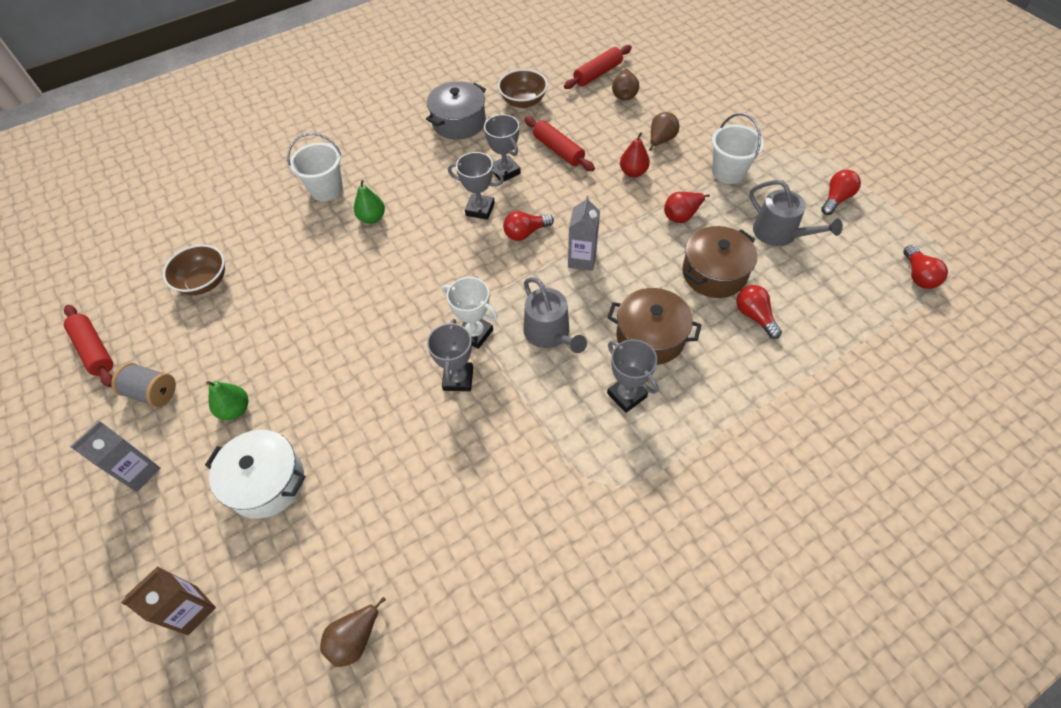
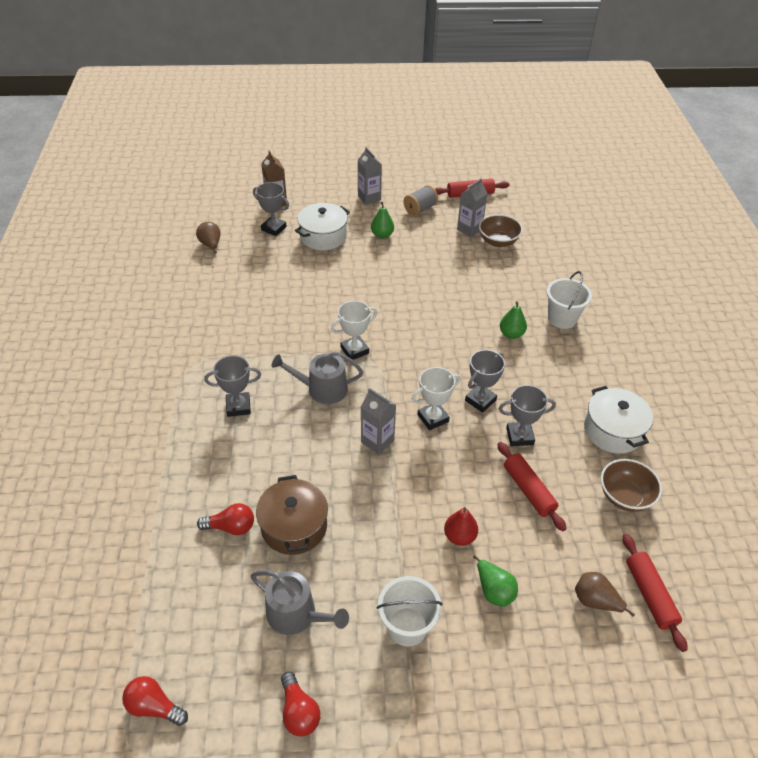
camera: 115 degrees right, 10 degrees down
(186, 319) = (469, 229): none -> grey carton
(458, 379) = (325, 329): grey trophy -> grey trophy (274, 228)
(459, 122) = (613, 430): grey pot -> white pot
(525, 233) = (433, 418): red light bulb -> white trophy
(558, 150) = (528, 490): red rolling pin -> red rolling pin turned 75 degrees clockwise
(650, 337) = (271, 445): brown pot -> none
(661, 141) = (494, 591): brown pear -> green pear
(681, 216) = (376, 543): red pear -> none
(779, 233) = (296, 614): grey watering can -> grey watering can turned 135 degrees counterclockwise

